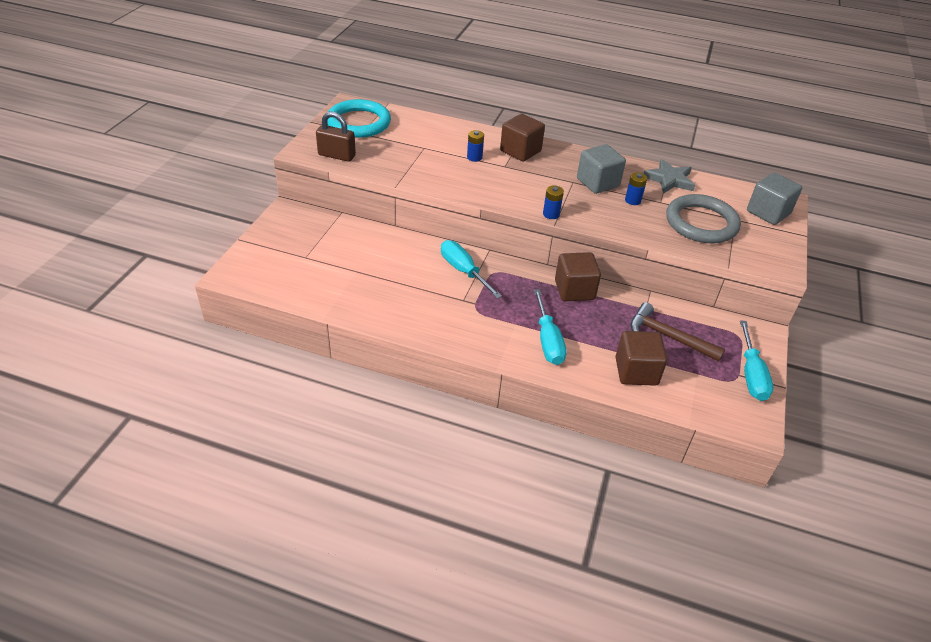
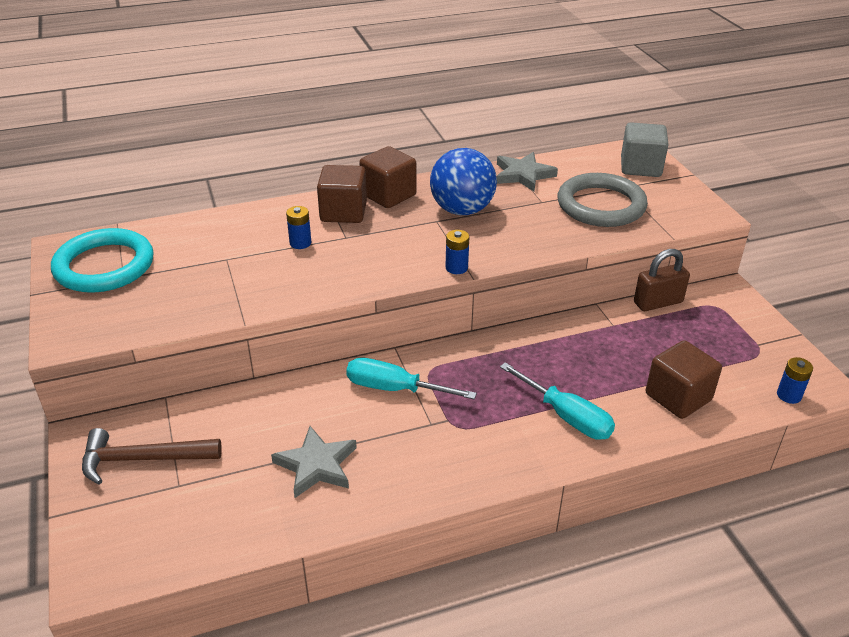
camera: 35 degrees left, 5 degrees down
(336, 155) = (121, 322): brown padlock -> brown padlock (658, 302)
(379, 285) = (316, 465): none -> grey star
(574, 290) = (529, 344): brown cube -> brown cube (388, 195)
(598, 183) = (462, 210): grey cube -> blue ball
(633, 200) = (516, 212): blue battery -> blue battery (789, 395)
(668, 336) = (663, 342): brown hammer -> brown hammer (143, 459)
(751, 374) = (765, 338): turquoise screwdriver -> none

